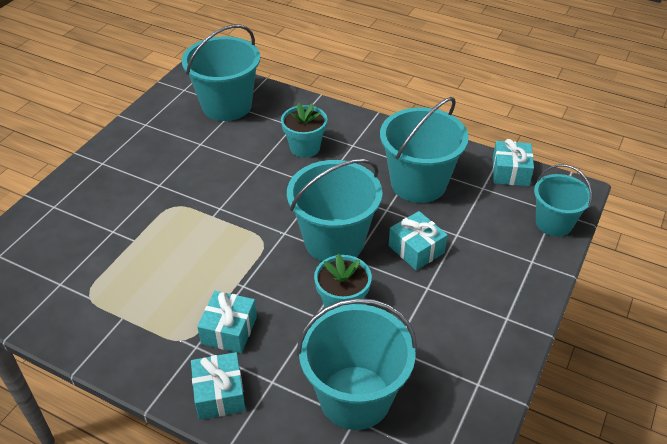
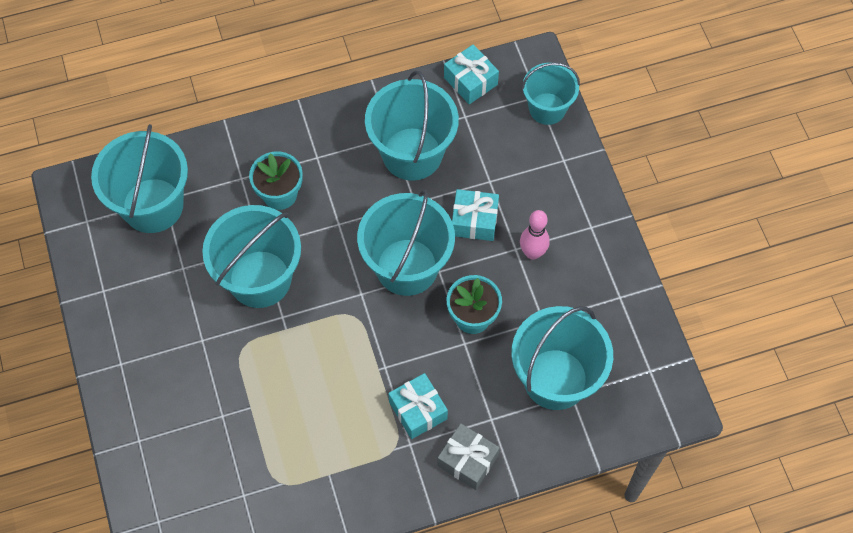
camera: 45 degrees left, 20 degrees up
(219, 394) = (467, 460): turquoise gift -> grey gift
(234, 179) = (260, 279): none -> turquoise bucket
(438, 300) = (532, 253): none -> pink bowling pin

